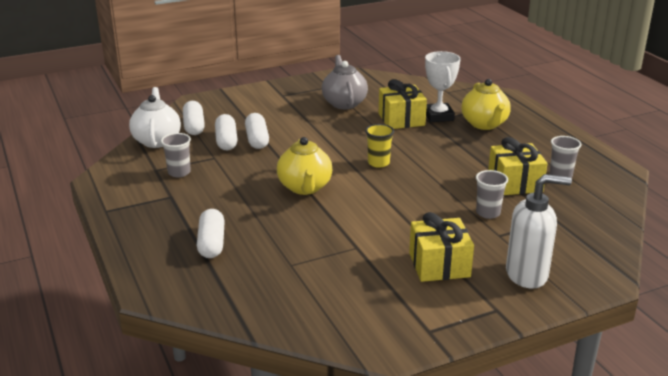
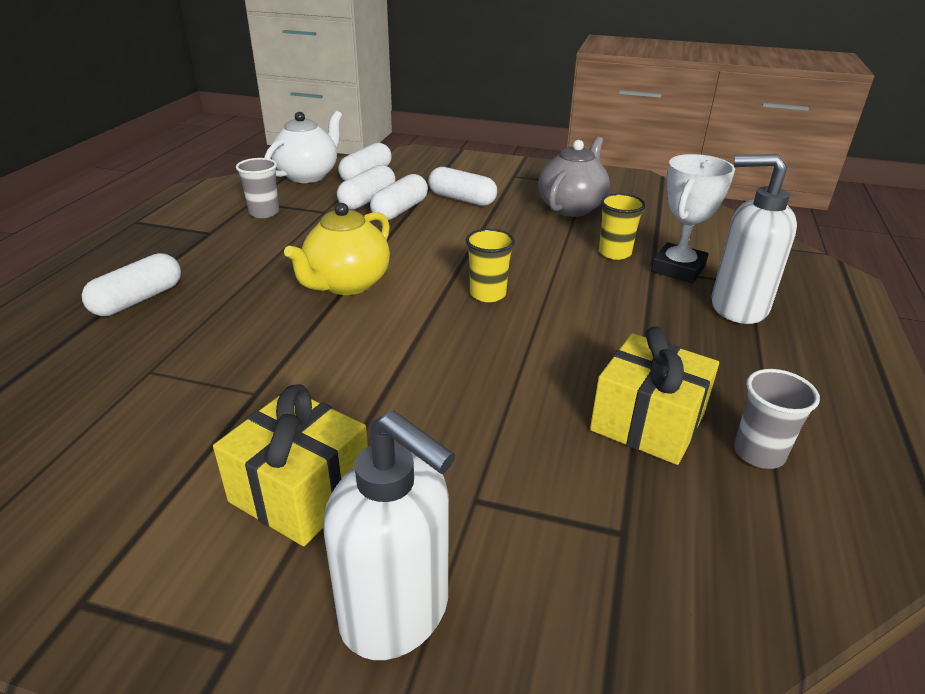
camera: 40 degrees right, 5 degrees up
(279, 120) = (462, 199): none -> white capsule
(401, 119) = (614, 253): yellow gift -> yellow cup
(484, 124) = (737, 307): yellow teapot -> white soap dispenser
(488, 213) = (520, 448): grey cup -> none

